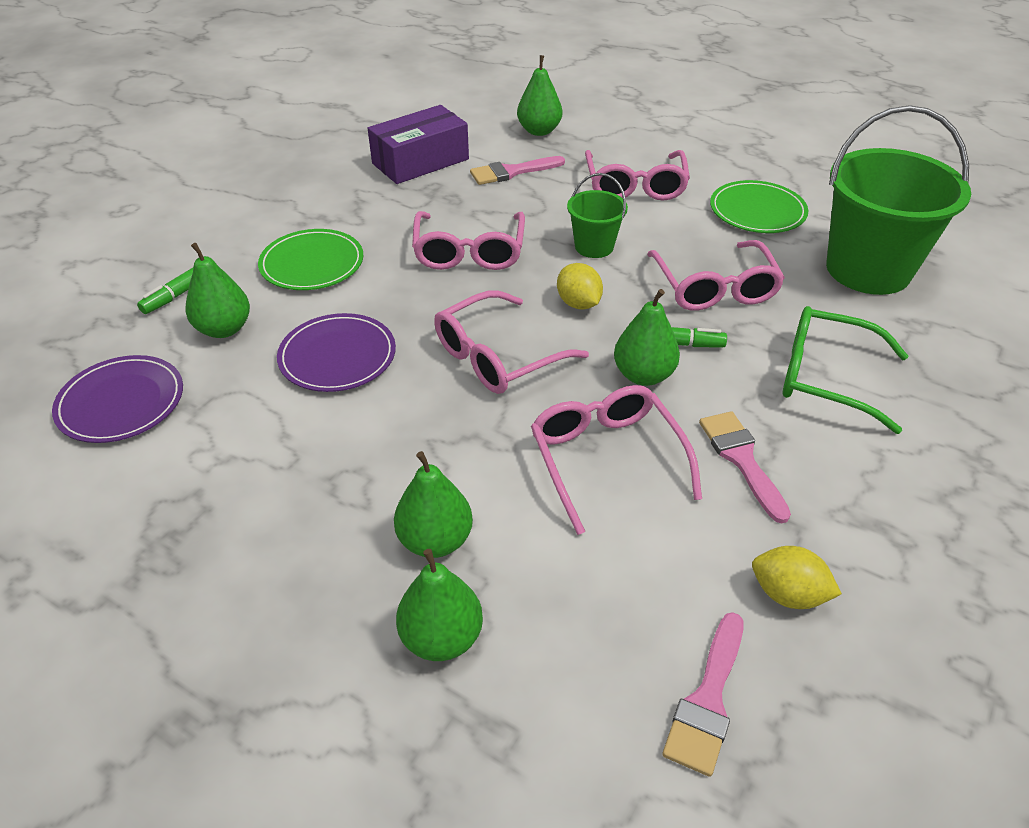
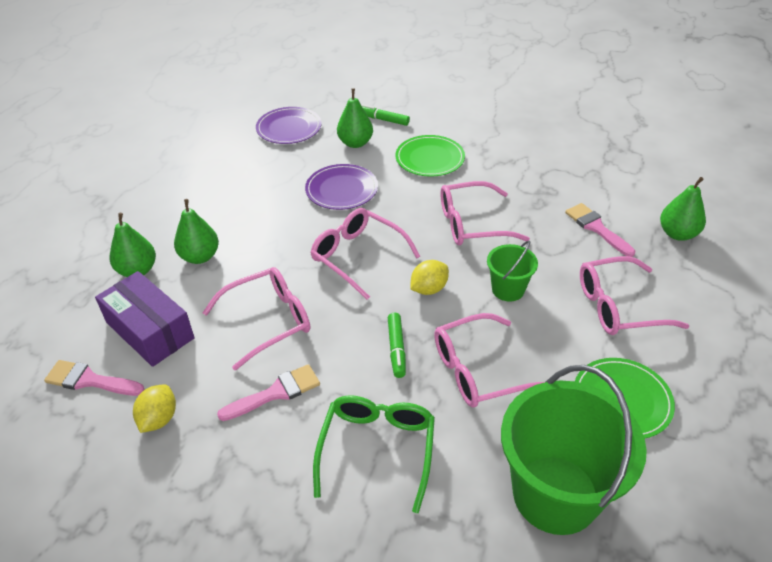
camera: 80 degrees right, 0 degrees up
(420, 161) = (583, 178): purple box -> purple box (150, 330)
(643, 375) = (355, 332): green pear -> none

